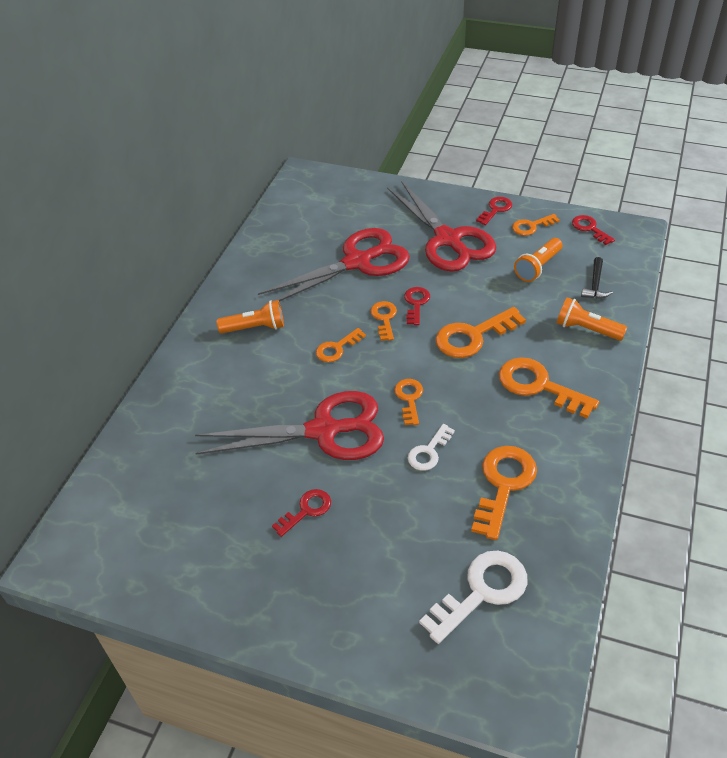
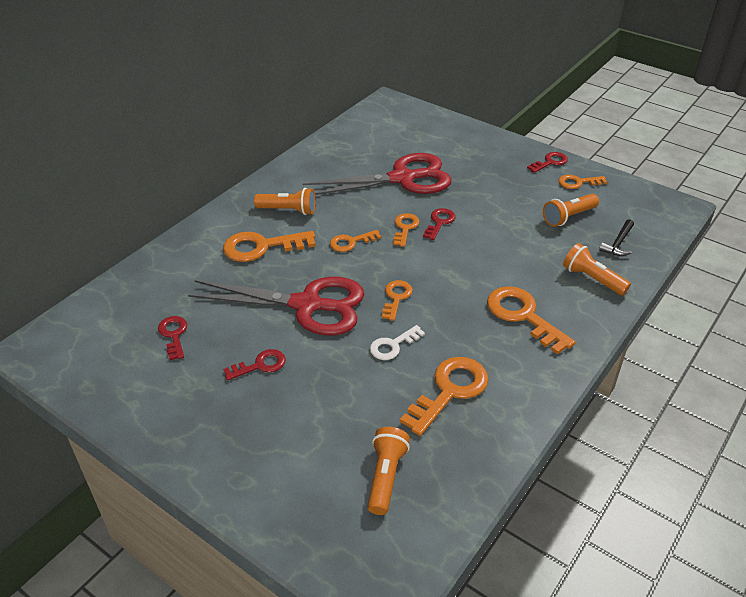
camera: 15 degrees right, 5 degrees down
(448, 239) = (493, 177): red scissors -> none
(473, 336) = (479, 260): orange key -> orange key (261, 247)
(482, 591) = (386, 476): white key -> orange flashlight
(589, 228) = (634, 196): red key -> red key (174, 335)

